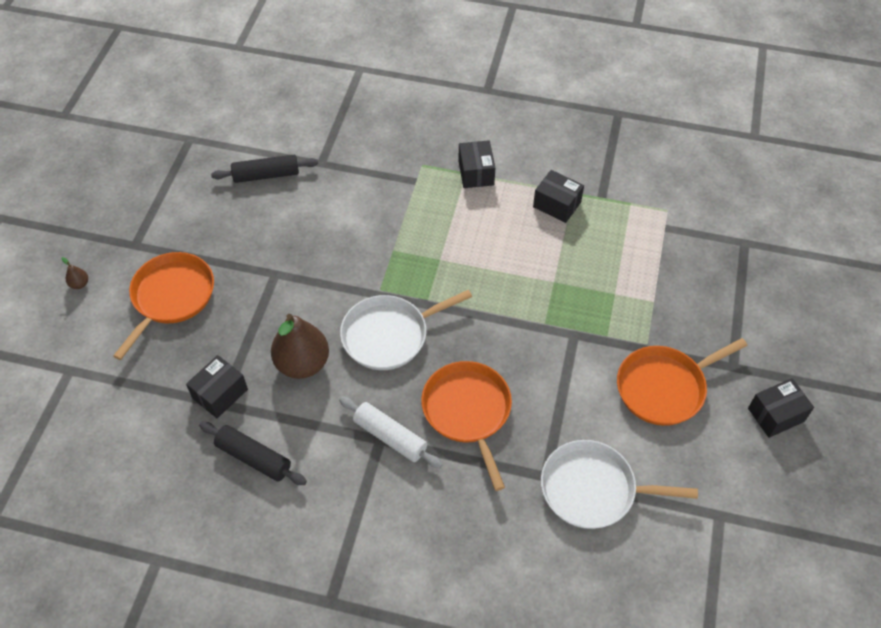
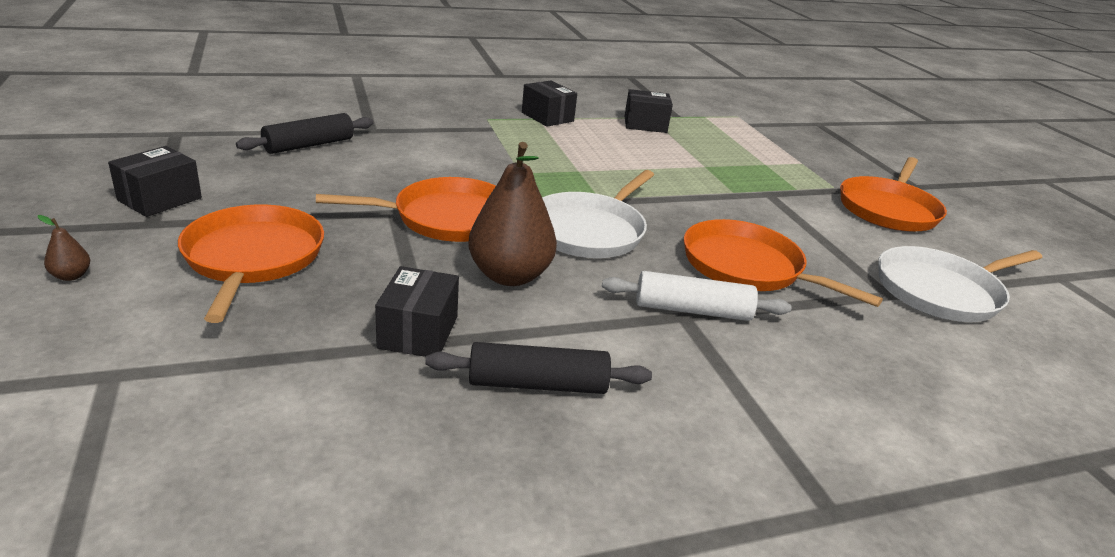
camera: 35 degrees left, 25 degrees down
(304, 291) = (447, 218): none -> orange pan
(776, 415) = (988, 205): black box -> black box (160, 199)

